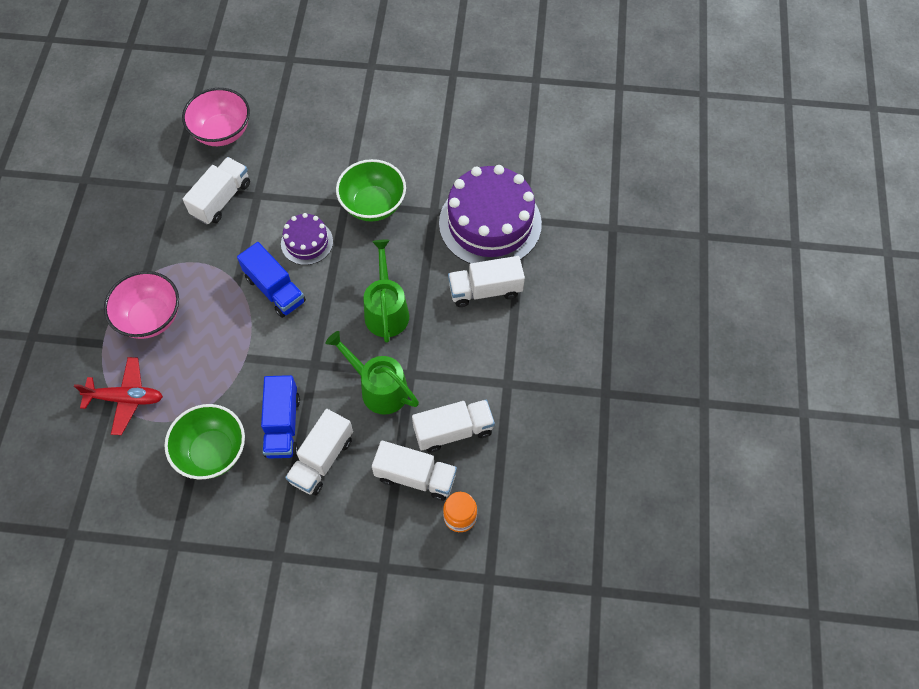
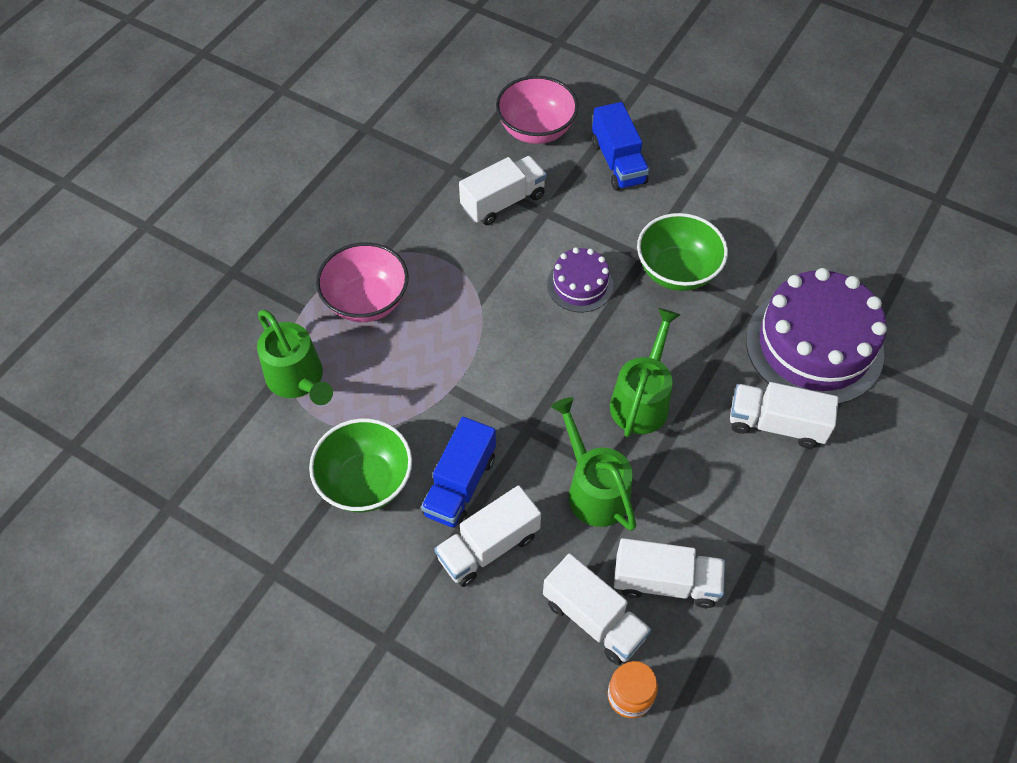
camera: 25 degrees right, 5 degrees down
(125, 398) = (298, 380): red plane -> green watering can
(275, 289) = (520, 324): blue truck -> blue truck (618, 162)

